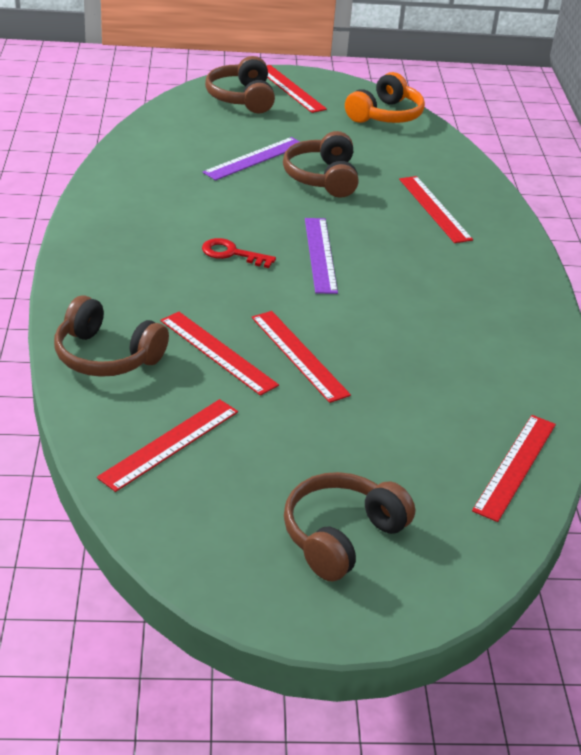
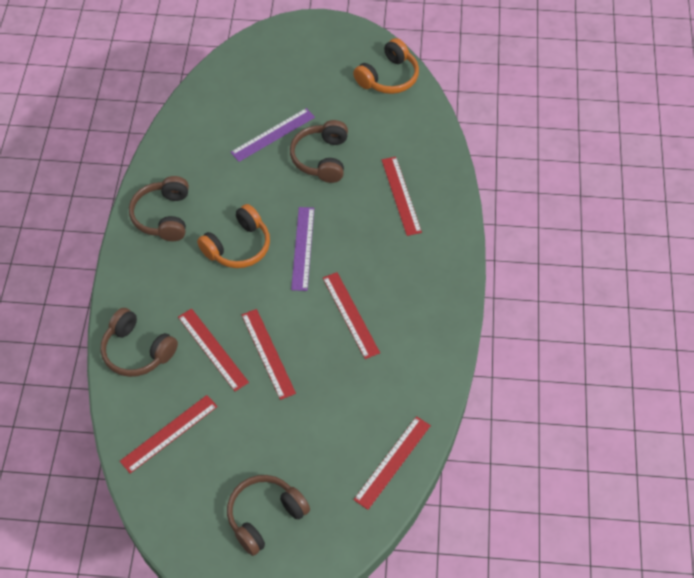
camera: 10 degrees right, 20 degrees up
(232, 254) = (238, 246): red key -> orange headphones
(241, 98) = (275, 56): brown headphones -> brown headphones (163, 216)
(290, 88) = (317, 42): red ruler -> red ruler (350, 315)

